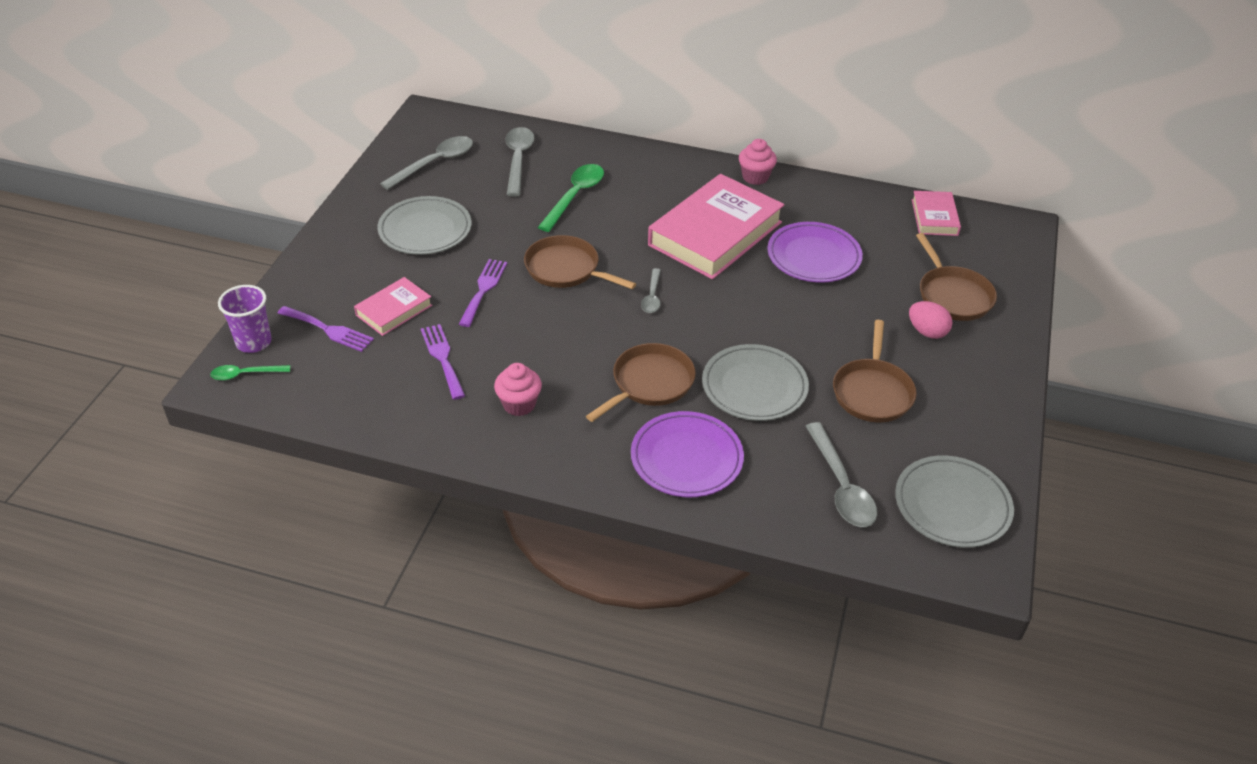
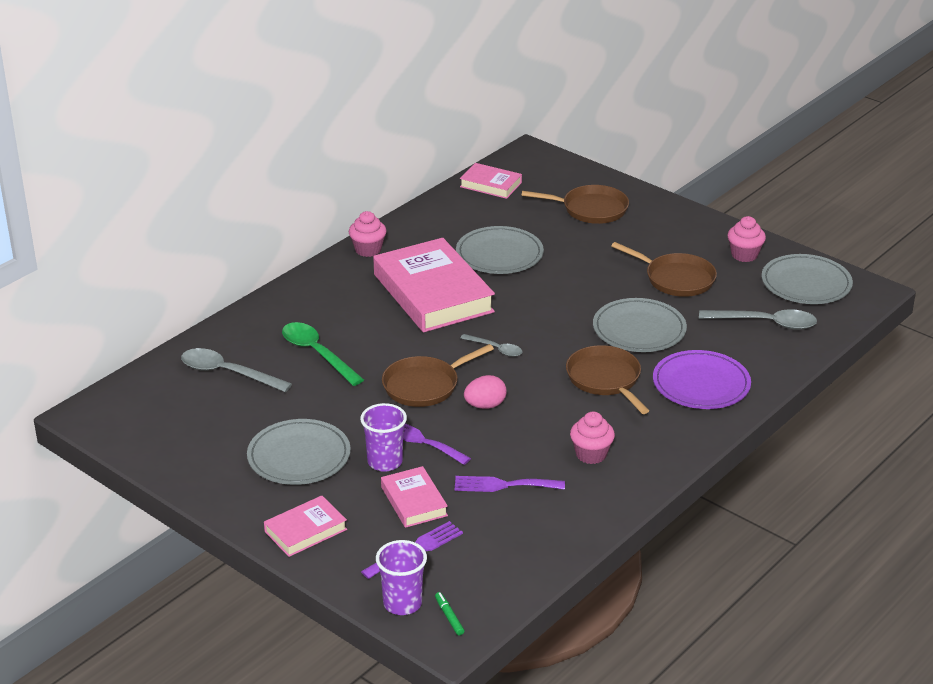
camera: 65 degrees left, 10 degrees down
(245, 374) = (449, 617): green spoon -> green marker
(329, 262) = (305, 530): none -> pink book
(435, 163) = (187, 427): grey spoon -> none
(441, 278) = (385, 462): none -> purple cup
(814, 256) = (499, 254): purple plate -> grey plate
(927, 332) = (624, 234): pink egg -> pink egg (485, 405)
(968, 437) = (744, 255): none -> pink cupcake

